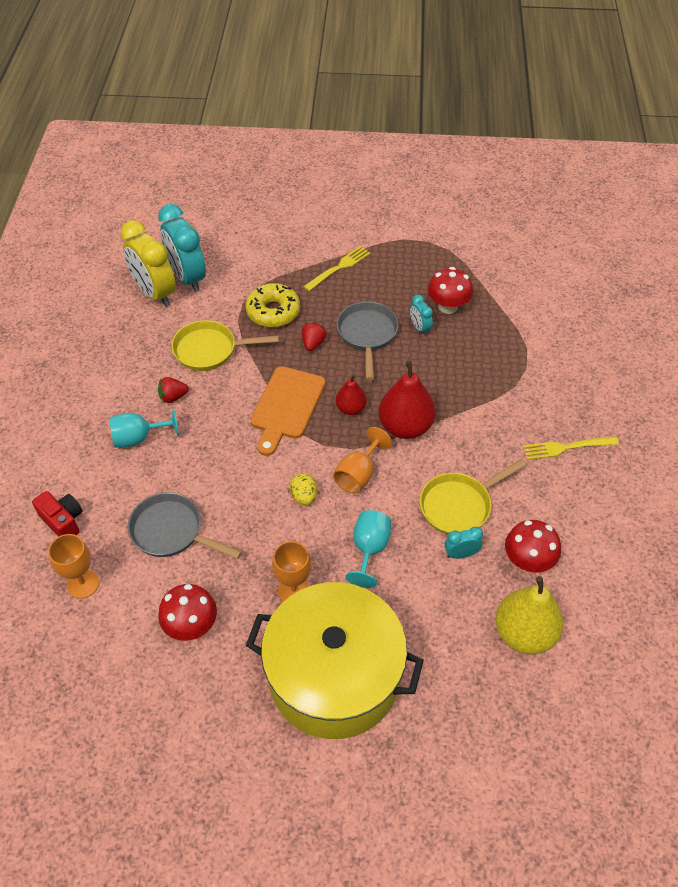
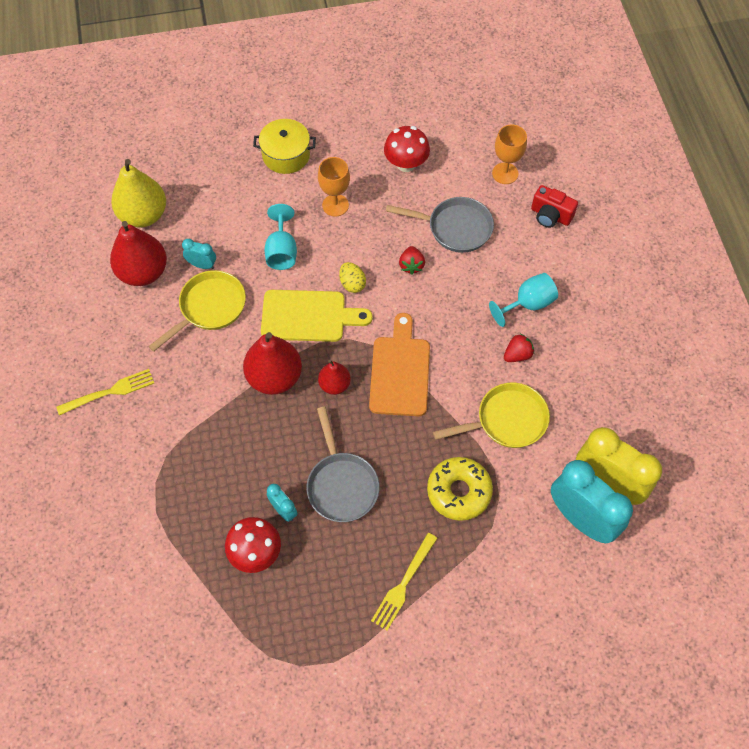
camera: 165 degrees right, 10 degrees up
(313, 343) = (398, 457): red strawberry -> red strawberry (411, 265)
(334, 676) = (286, 155): yellow pot -> yellow pot, size x0.48
(358, 474) = (308, 316): orange goblet -> yellow cutting board
(461, 554) = (202, 265): turquoise clock -> turquoise clock turned 135 degrees counterclockwise
(528, 561) = (143, 272): red mushroom -> red pear

